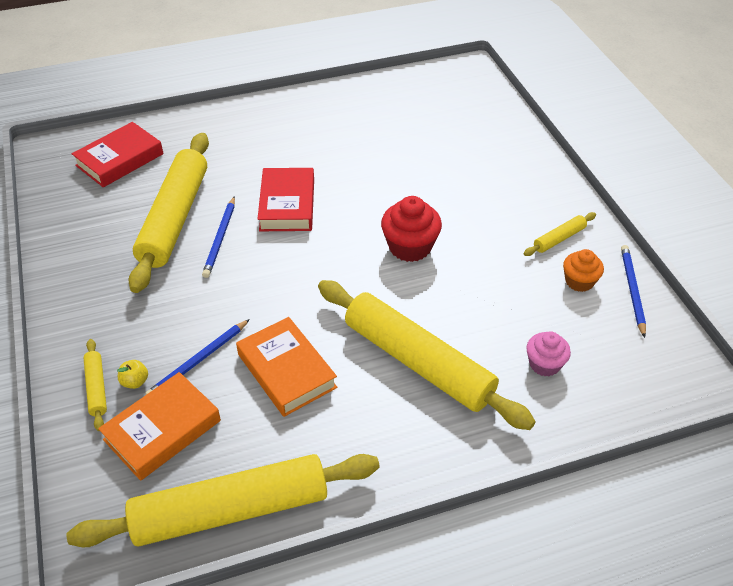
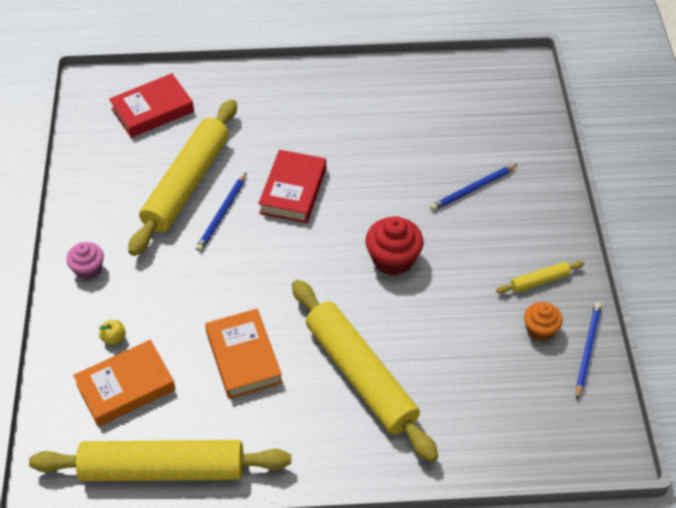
camera: 15 degrees right, 5 degrees up
(97, 388) = (81, 336): yellow rolling pin -> none
(198, 361) = (171, 331): blue pencil -> blue pencil (472, 189)
(544, 364) = (474, 404): pink cupcake -> pink cupcake (88, 269)

